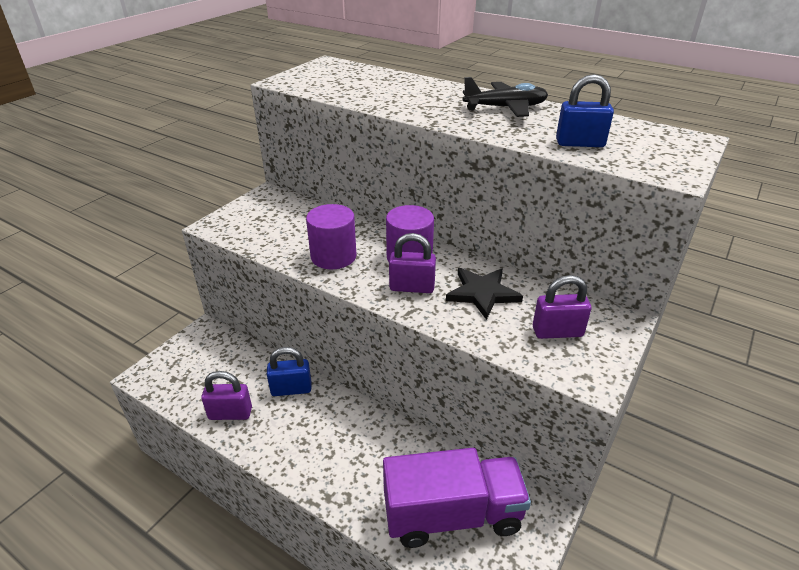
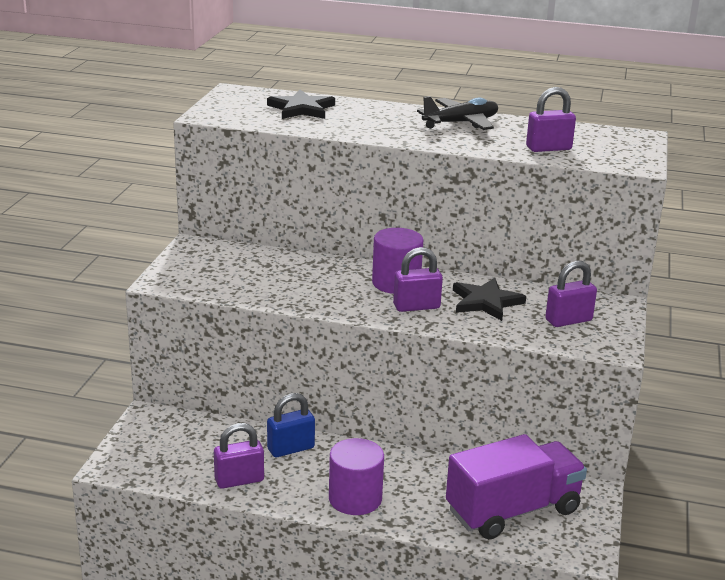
camera: 20 degrees left, 10 degrees down
(333, 256) = (318, 292): purple cylinder -> purple cylinder (355, 498)
(368, 82) = (301, 109): none -> black star
(580, 143) = (548, 148): blue padlock -> purple padlock

